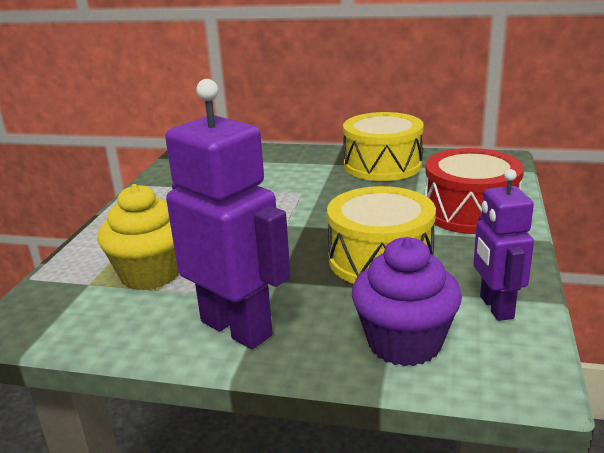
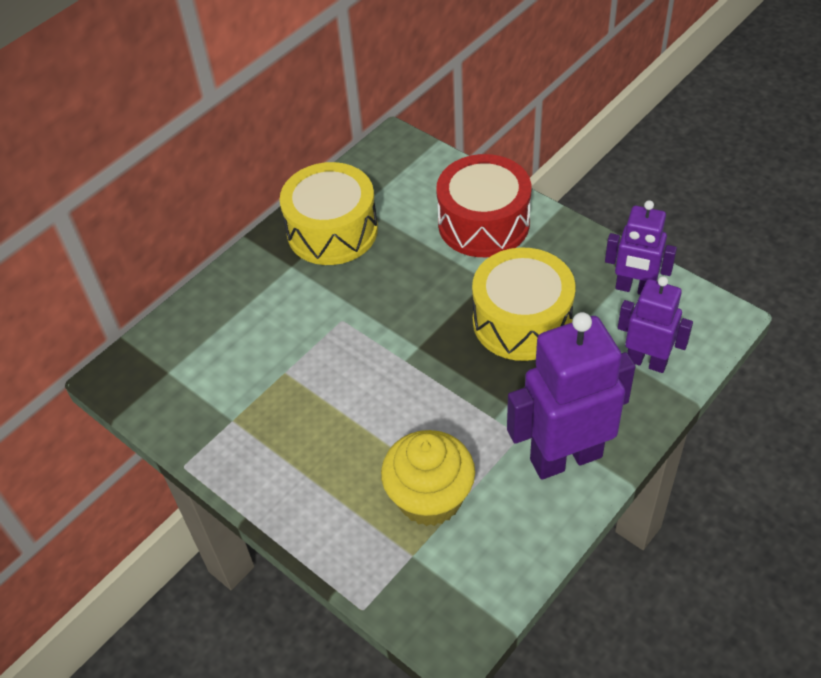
camera: 60 degrees left, 25 degrees up
(404, 343) = (646, 361): purple cupcake -> purple robot

